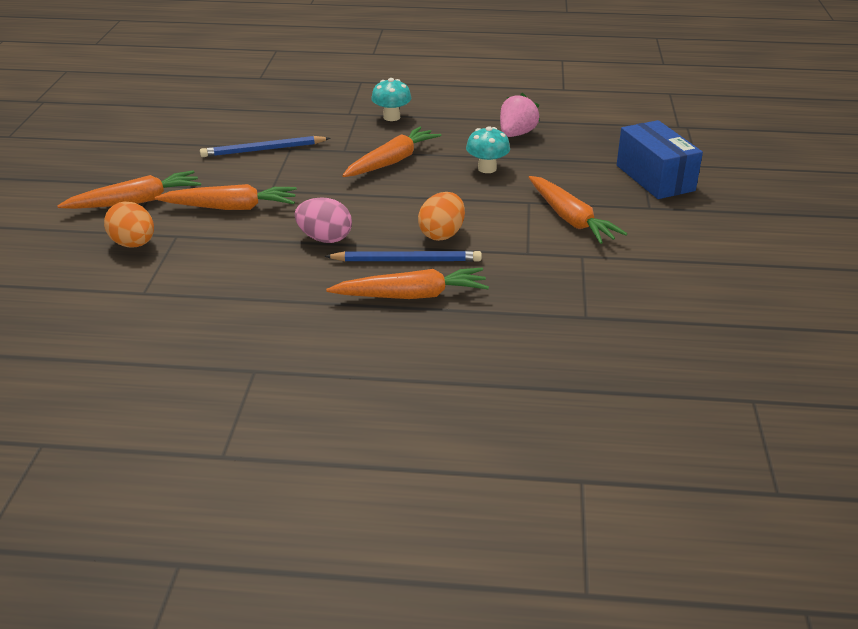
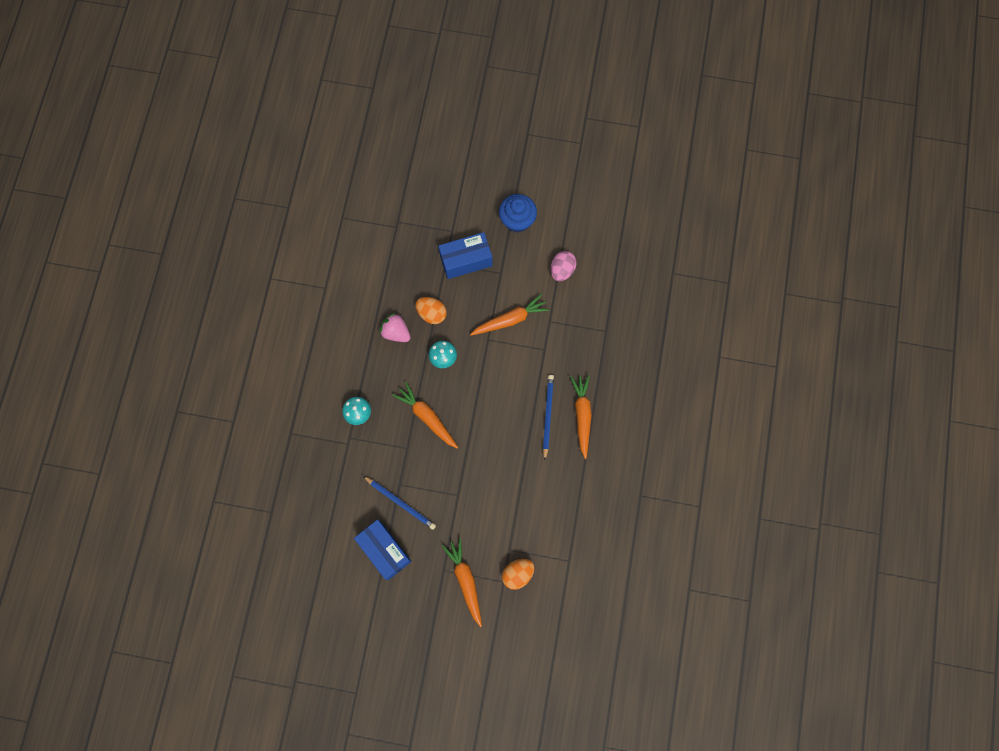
camera: 85 degrees left, 40 degrees up
(196, 143) = (384, 550): none -> blue box
(231, 207) = (478, 519): orange carrot -> none
(263, 150) = (400, 503): blue pencil -> blue pencil turned 45 degrees counterclockwise
(325, 239) = (520, 461): pink egg -> pink egg (562, 270)
(442, 234) = (521, 394): orange egg -> orange egg (432, 314)
(752, 217) = (517, 220): none -> blue cupcake

